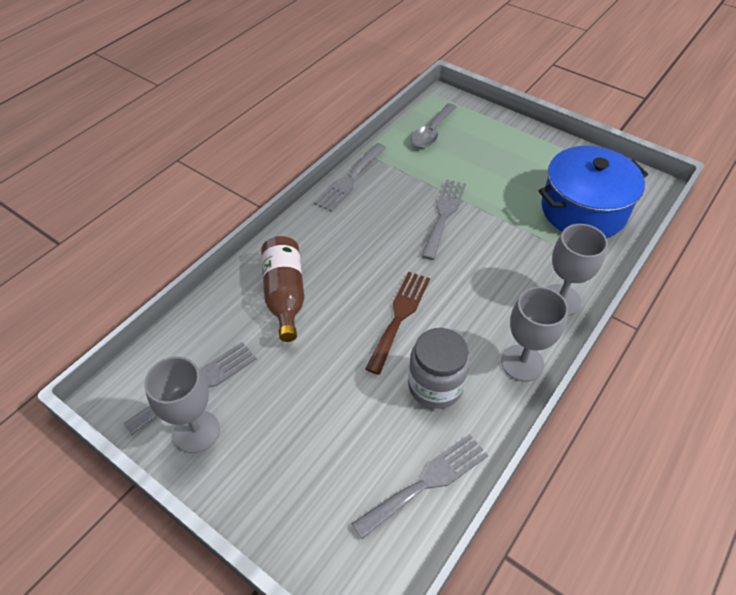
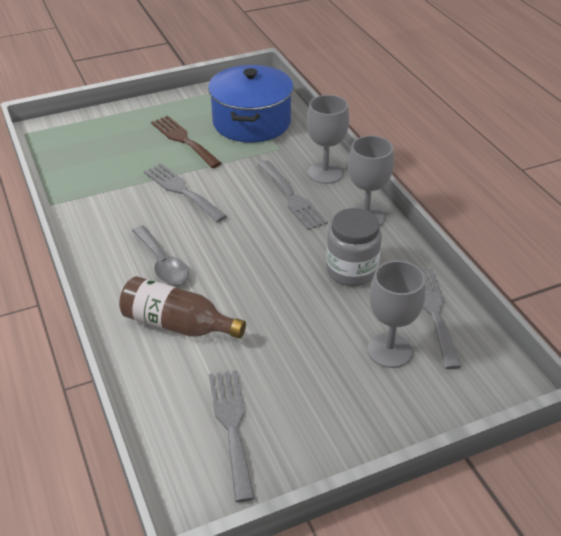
camera: 60 degrees left, 10 degrees down
(196, 431) = (286, 444): grey goblet -> grey goblet (389, 350)
(350, 179) = (76, 227): grey fork -> grey fork (292, 197)
(399, 316) = (267, 262): brown fork -> brown fork (183, 140)
(432, 132) = (76, 155): grey spoon -> grey spoon (162, 263)

